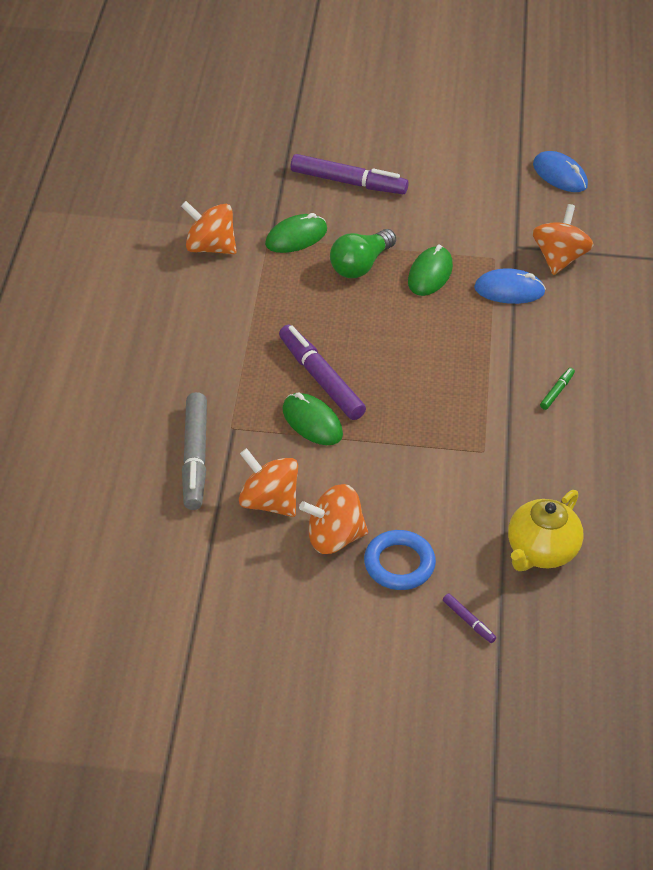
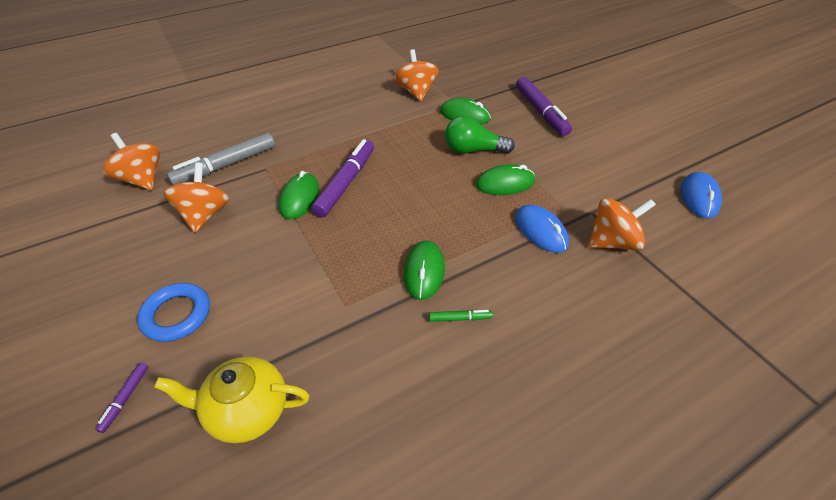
camera: 55 degrees right, 0 degrees up
(334, 537) = (187, 263): orange spinning top -> orange spinning top (142, 179)
(490, 386) = (424, 271): none -> green mouse

